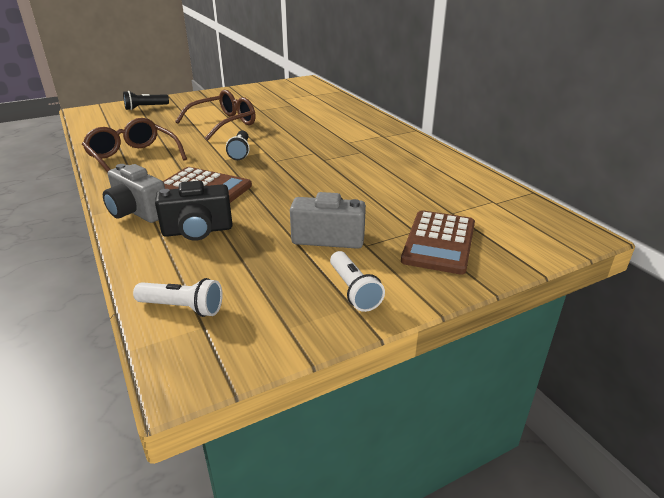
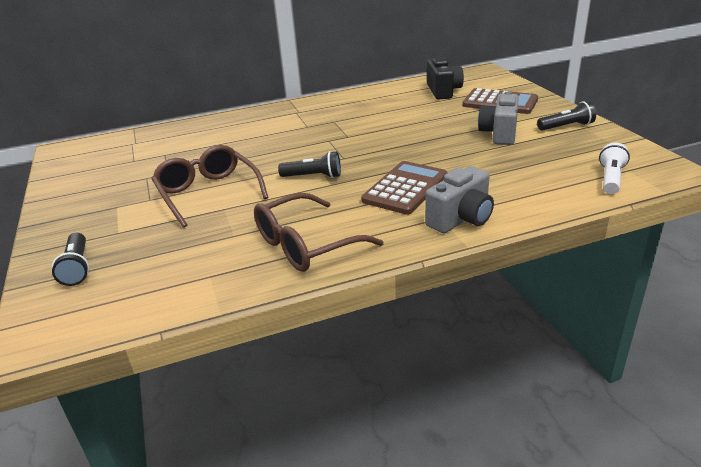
camera: 80 degrees left, 0 degrees up
(197, 231) = (496, 184): black camera -> black camera (443, 91)
(354, 290) = (566, 127): white flashlight -> black flashlight

